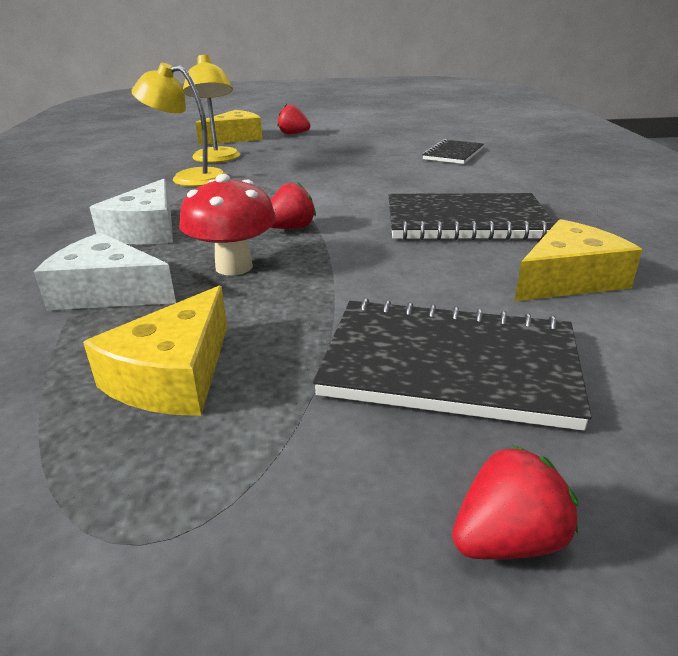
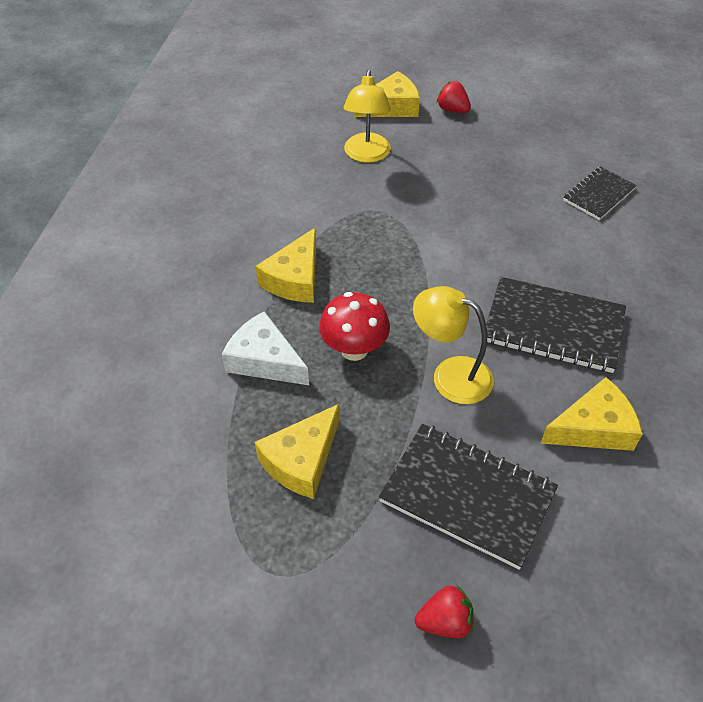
camera: 15 degrees right, 20 degrees up
(146, 230) = (295, 279): white cheese -> yellow cheese
(188, 178) = (336, 190): yellow lamp -> yellow lamp (450, 375)
(291, 228) = (407, 303): red strawberry -> none

